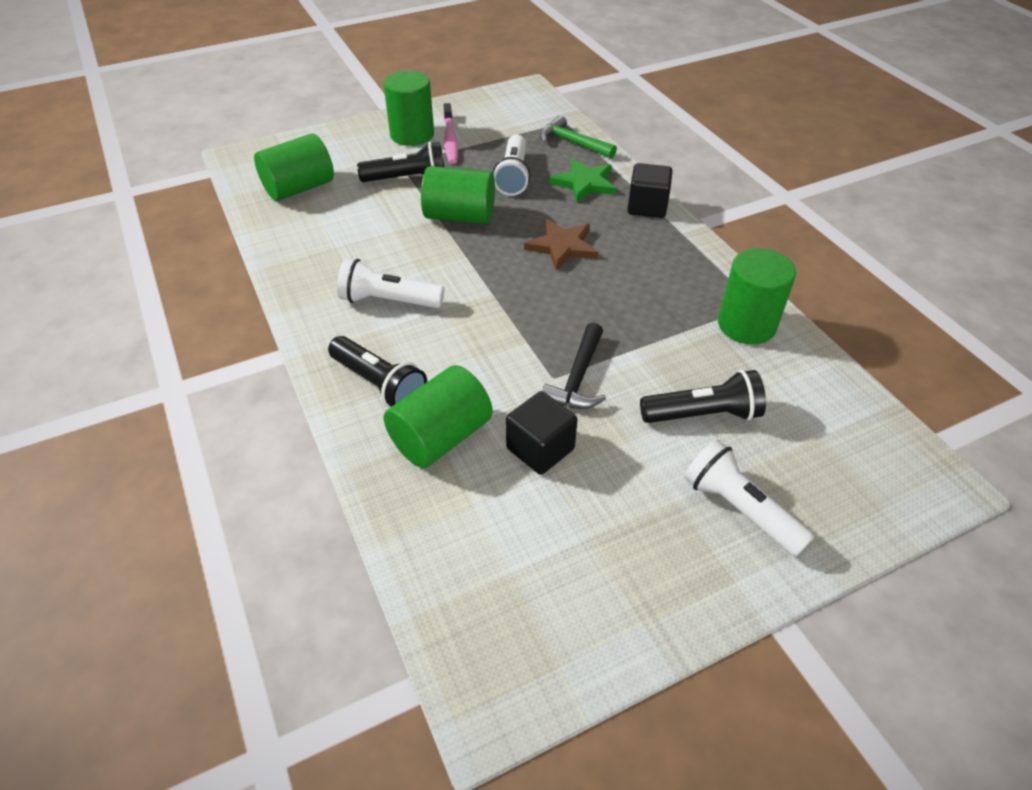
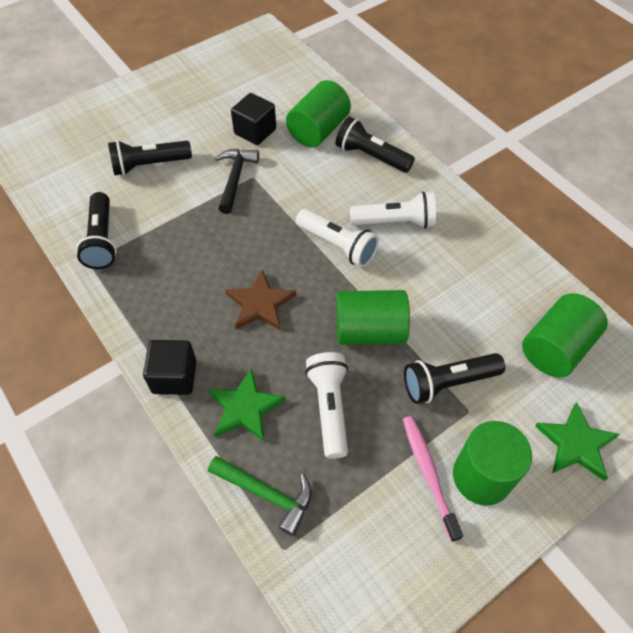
camera: 170 degrees right, 10 degrees up
(331, 141) = (576, 443): none -> green star
(739, 509) = (137, 116): white flashlight -> white flashlight (338, 245)
(746, 325) = (102, 240): green cylinder -> black flashlight

